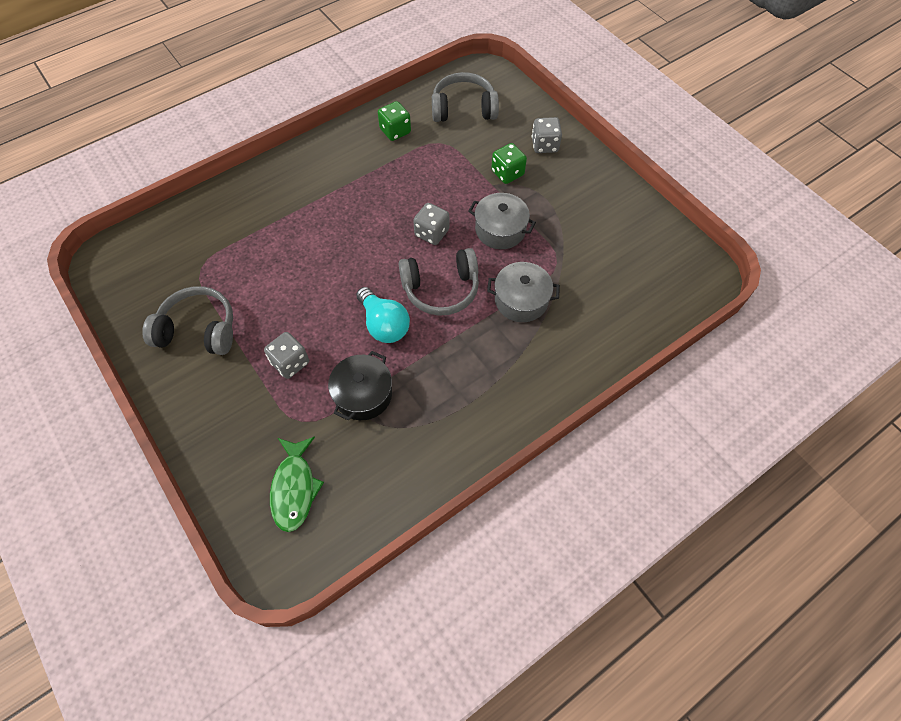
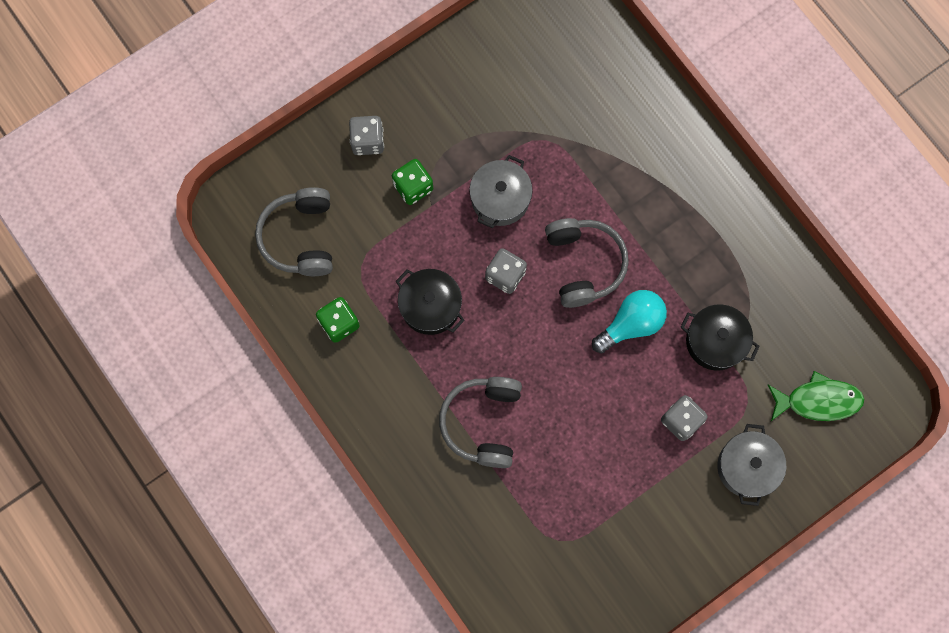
camera: 90 degrees left, 15 degrees up
(198, 330) = (643, 527): grey headphones -> grey headphones (483, 422)
(406, 184) = (430, 306): none -> black pot
(521, 300) = (596, 180): grey pot -> grey pot (747, 467)

